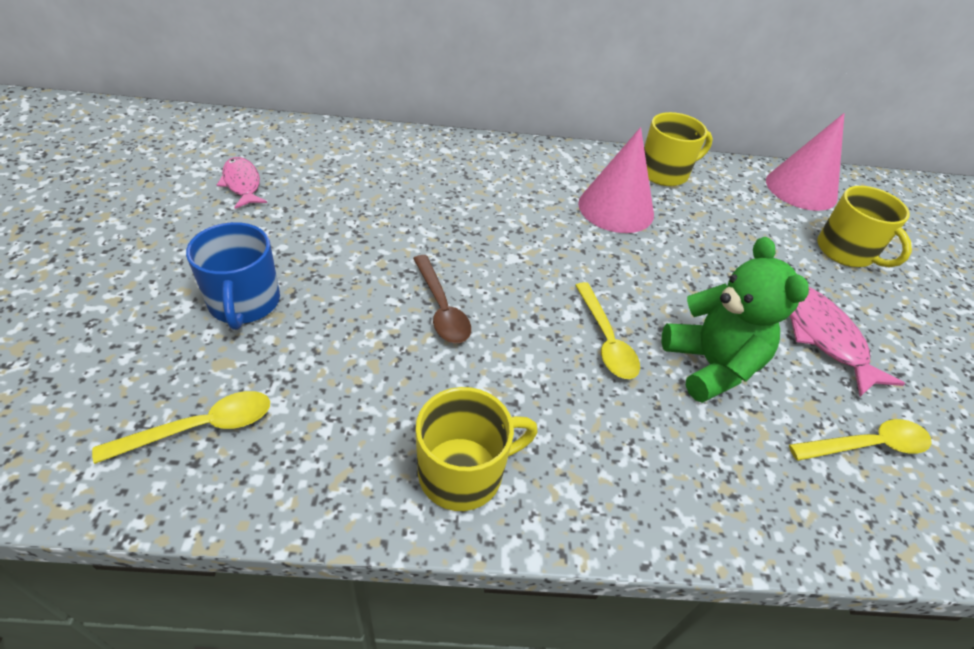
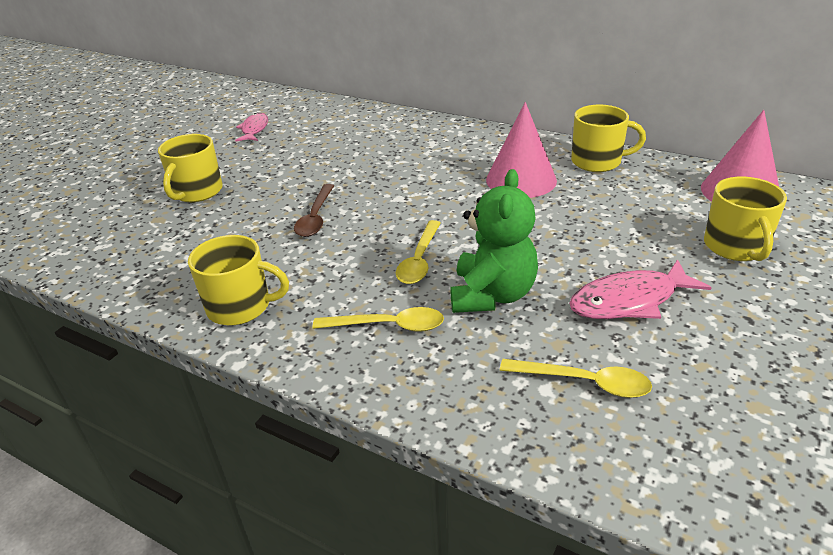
camera: 35 degrees right, 10 degrees down
(200, 428) = (119, 246): yellow spoon -> yellow spoon (388, 326)
(244, 303) = (197, 192): blue mug -> yellow mug
(822, 336) = (629, 301): pink fish -> pink fish turned 120 degrees counterclockwise

